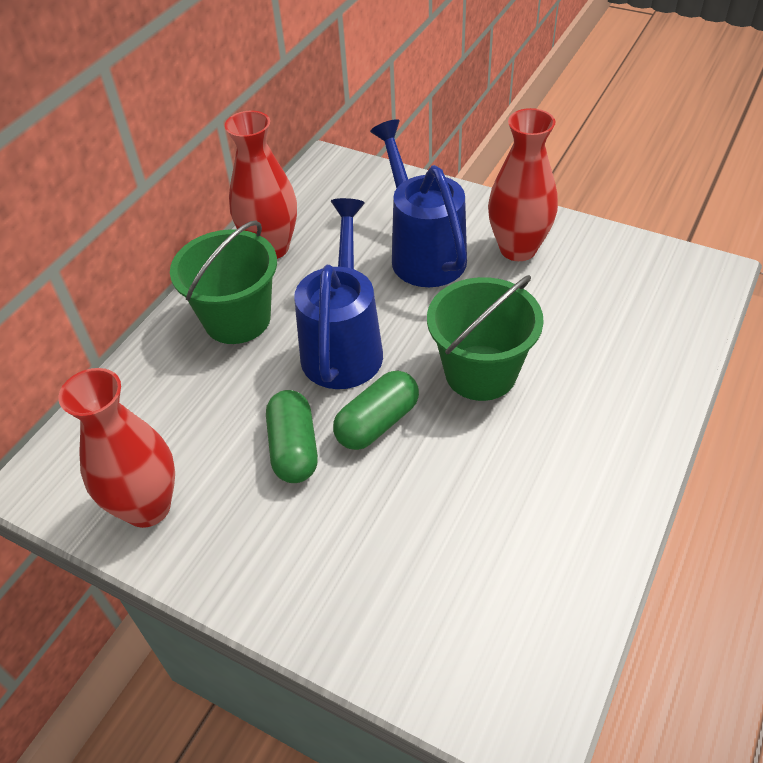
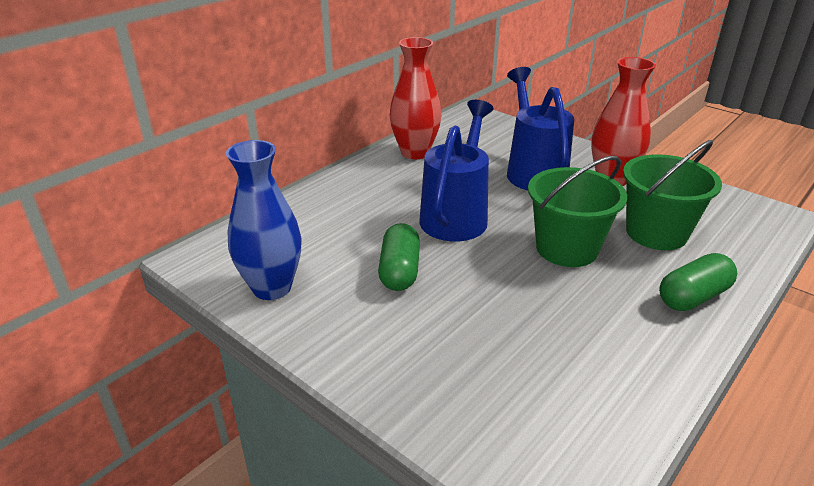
camera: 10 degrees right, 15 degrees down
(147, 507) = (272, 288): red vase -> blue vase
(237, 319) = (377, 188): green bucket -> green bucket (656, 233)
(377, 423) = (472, 266): green capsule -> green capsule (693, 297)

